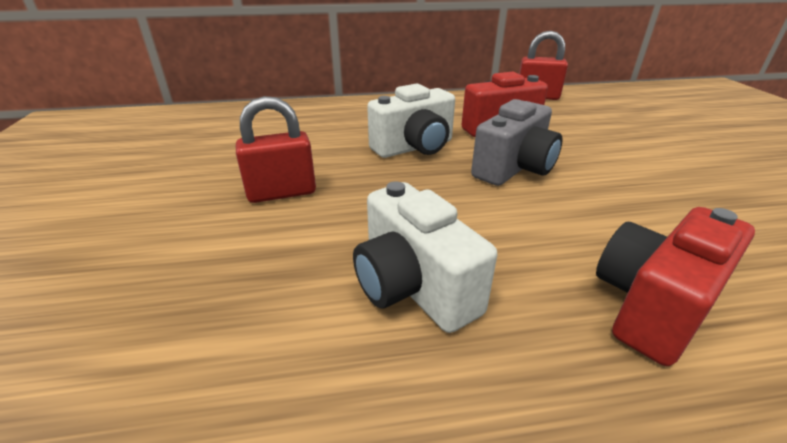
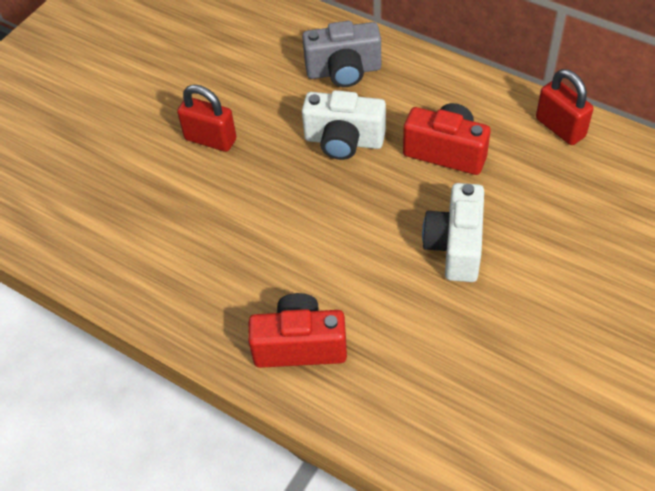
camera: 45 degrees right, 20 degrees up
(413, 287) = (206, 256): white camera -> white camera (455, 246)
(514, 168) = (383, 209): grey camera -> grey camera (343, 71)

